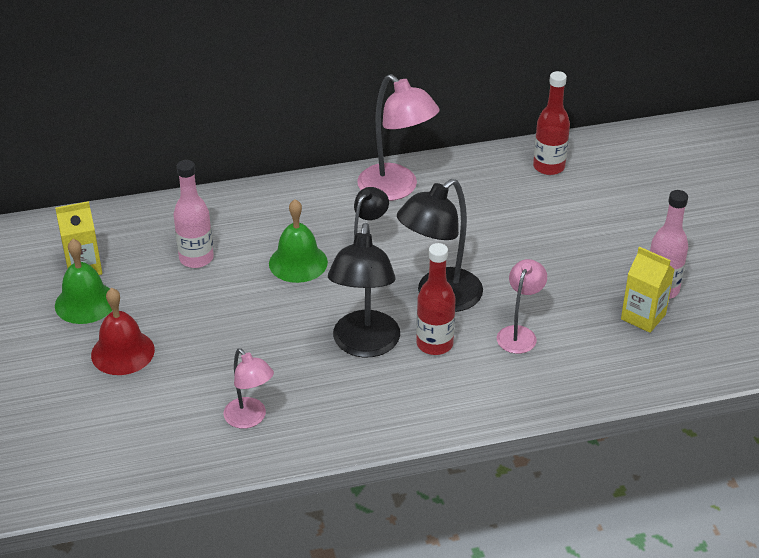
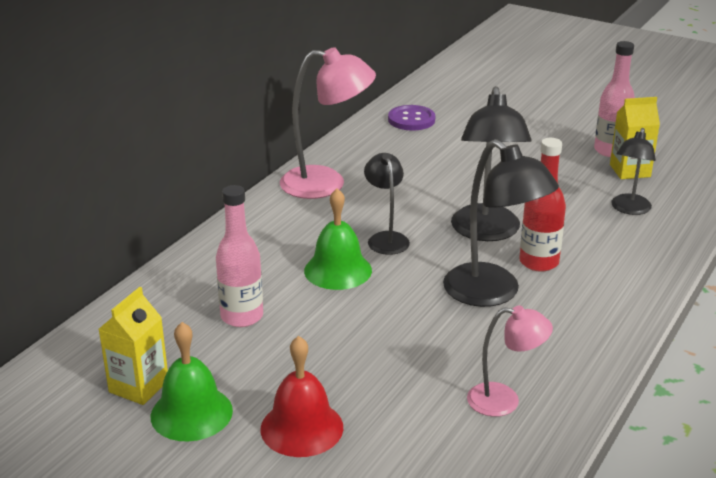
camera: 45 degrees left, 10 degrees down
(519, 334) = (579, 223): pink lamp -> none
(549, 167) = (411, 120): red bottle -> purple button
(578, 348) = (629, 209): none -> black lamp

